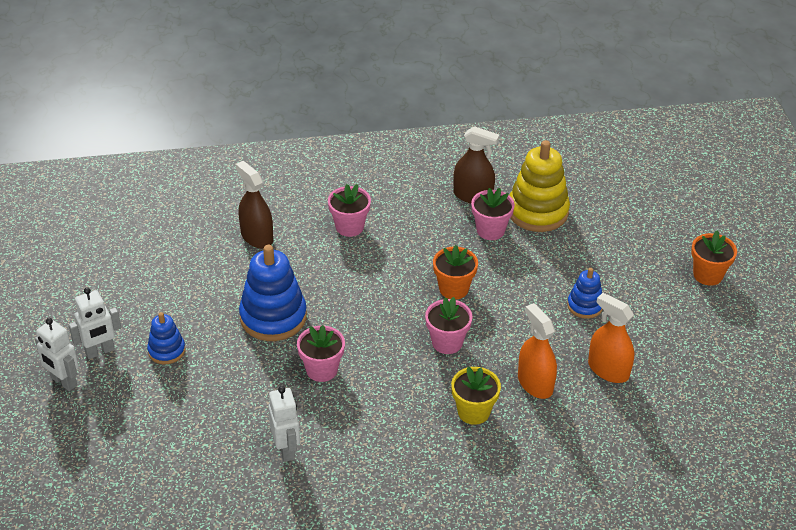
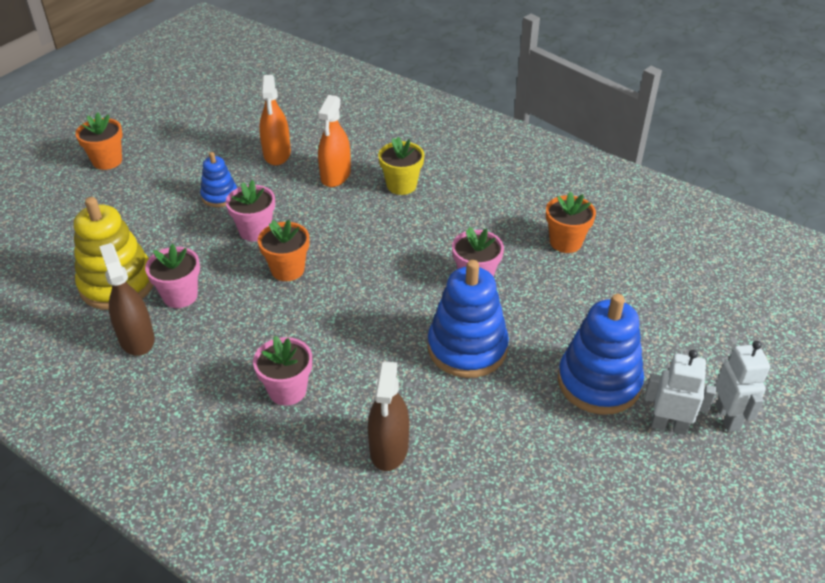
camera: 135 degrees left, 0 degrees up
(166, 351) = (598, 382): blue stacking toy -> blue stacking toy, size x1.84
(286, 449) = (565, 242): white robot -> orange flower pot
(447, 342) = (353, 236): pink flower pot -> pink flower pot (255, 231)

